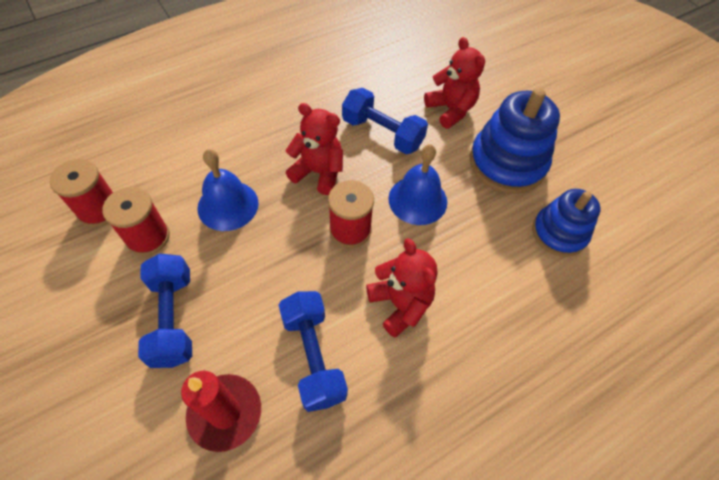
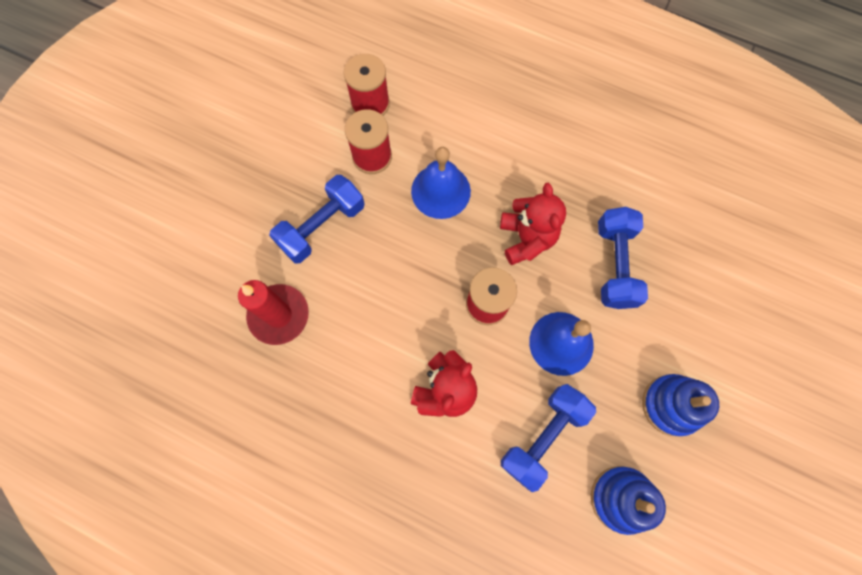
camera: 60 degrees right, 15 degrees up
(313, 356) = (357, 349): blue dumbbell -> blue dumbbell (543, 436)
(450, 110) = (698, 311): red teddy bear -> none
(507, 163) = (671, 405): blue stacking toy -> blue stacking toy, size x0.65

